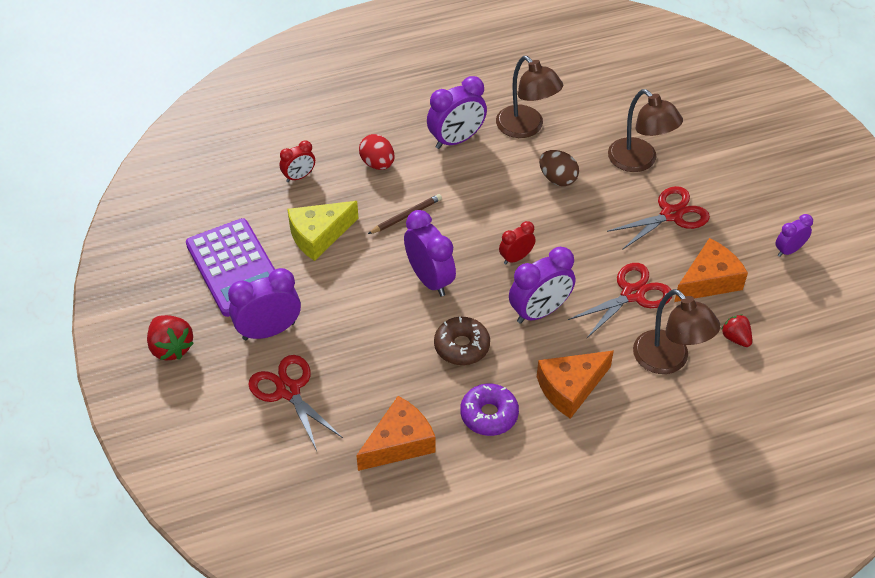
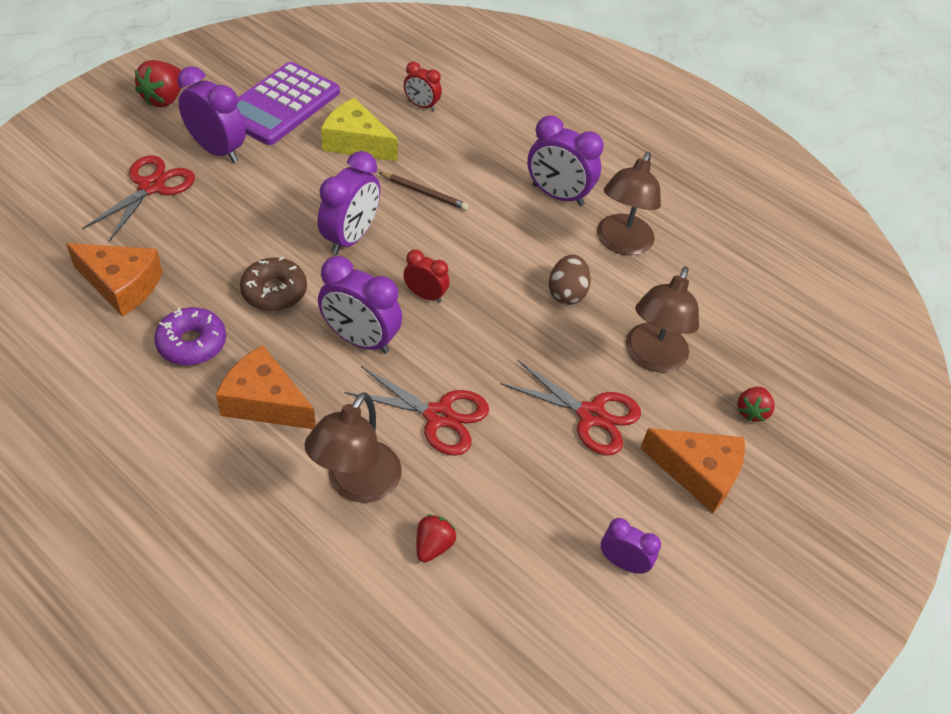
camera: 55 degrees right, 0 degrees up
(377, 164) = (479, 151): red egg -> none
(707, 135) = (751, 411): none -> red strawberry
(709, 281) = (510, 487): orange cheese -> orange cheese (698, 473)

